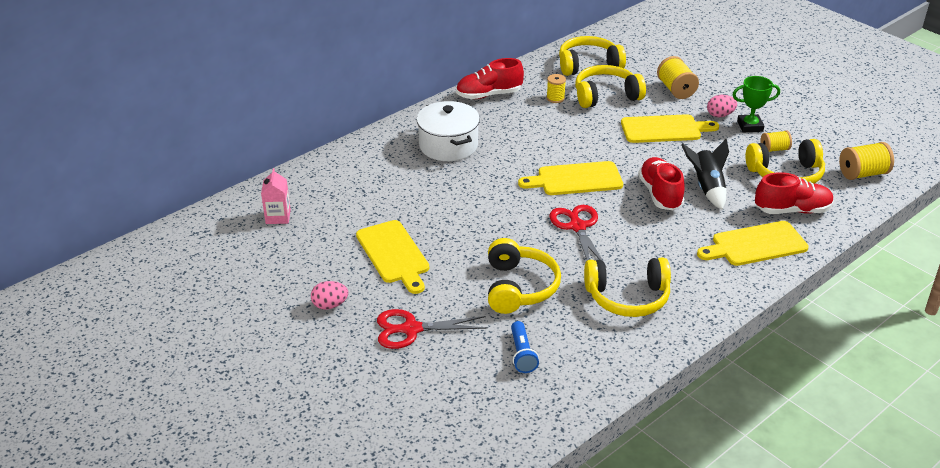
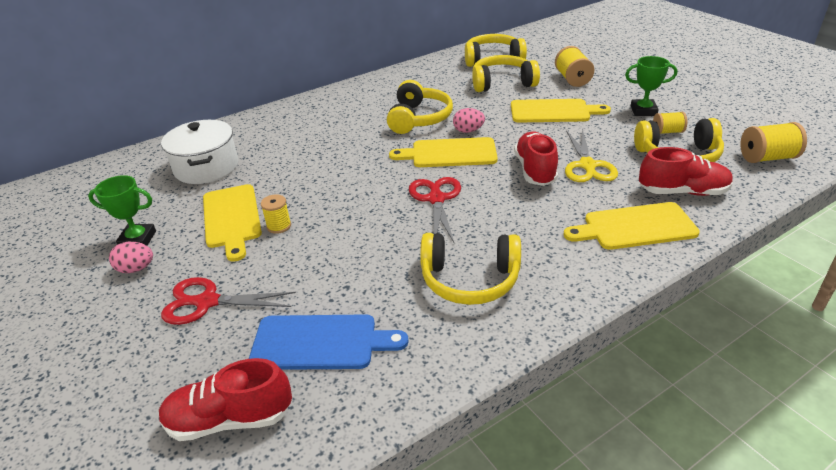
camera: 10 degrees right, 0 degrees up
(278, 217) = (140, 177): pink carton -> none
(314, 279) = (138, 239): none -> green trophy
(448, 145) = (335, 120): white pot -> white pot (206, 167)
(489, 95) = (391, 81): red shoe -> red shoe (230, 419)
(519, 287) = (348, 261): yellow headphones -> yellow headphones (418, 118)
(522, 354) = (320, 342): blue flashlight -> blue cutting board
(555, 98) = (453, 84): yellow spool -> yellow spool (279, 226)
(706, 188) = (587, 166): black rocket -> yellow scissors
(720, 115) = (613, 101): pink egg -> pink egg (468, 131)

